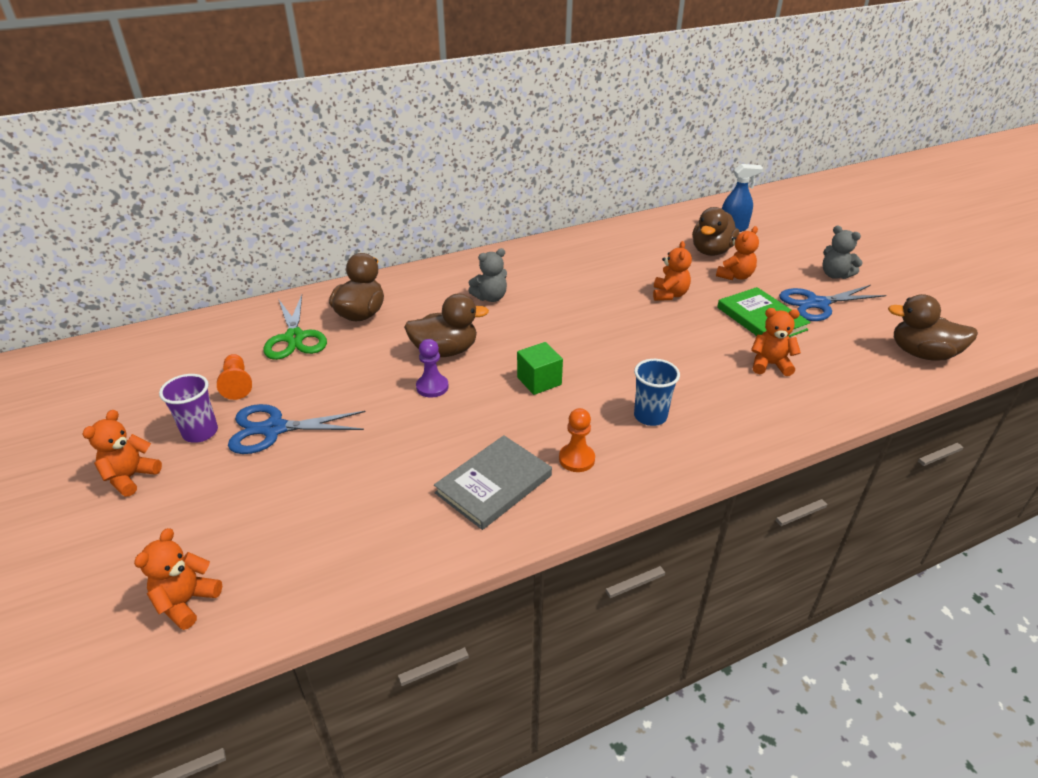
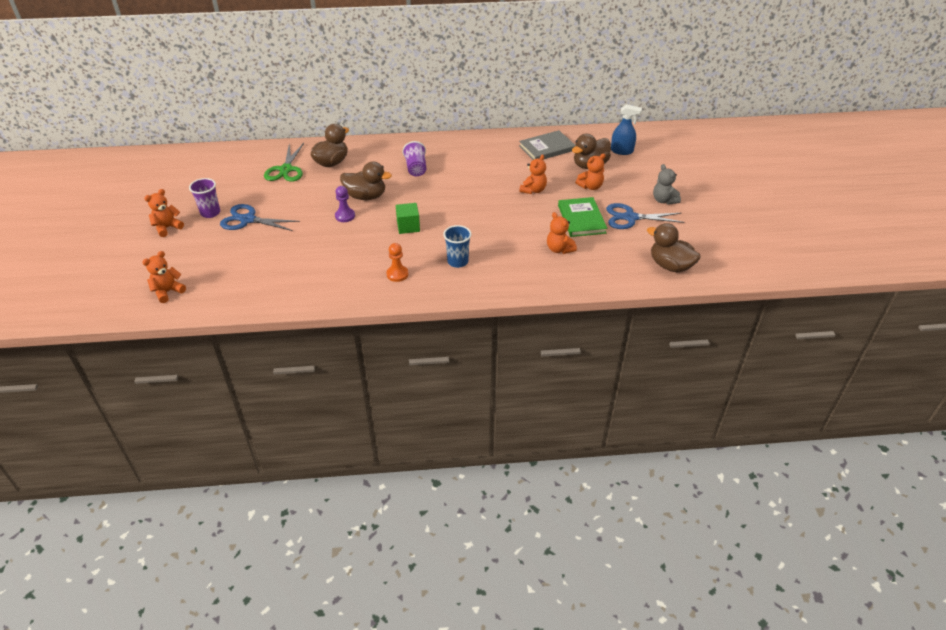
camera: 20 degrees right, 5 degrees up
(237, 384) = (241, 190): orange pawn -> none
(490, 297) = (416, 168): grey teddy bear -> purple cup
(494, 484) = (343, 276): grey book -> grey book (547, 148)
(770, 365) = (559, 249): orange teddy bear -> orange teddy bear turned 150 degrees counterclockwise

